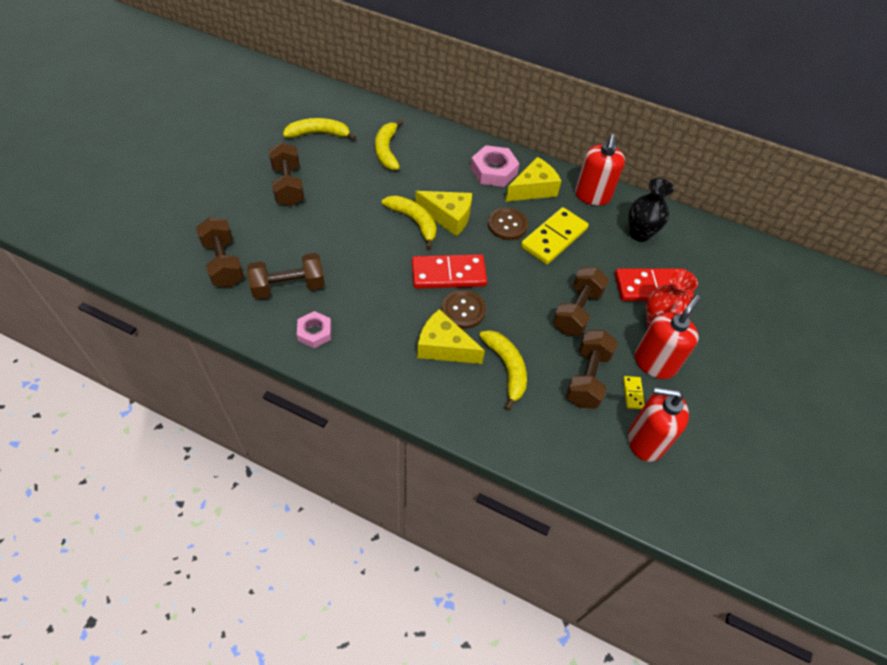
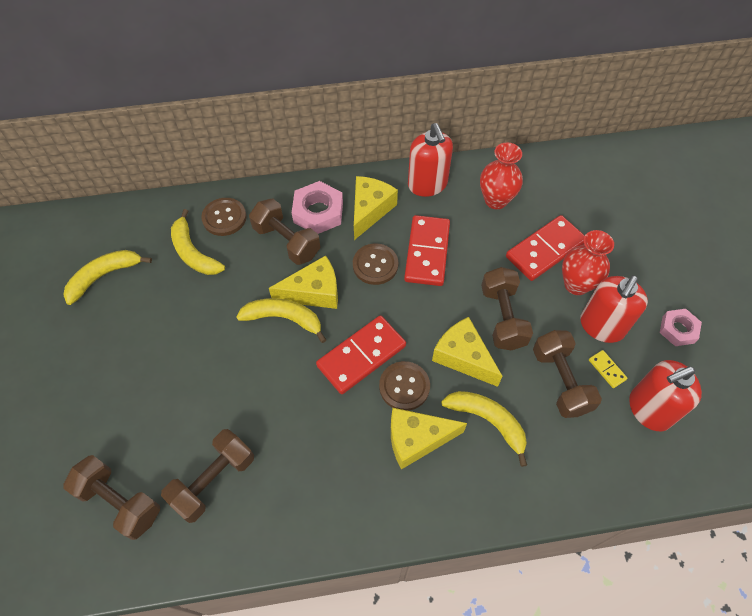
camera: 30 degrees left, 5 degrees up
(288, 186) = (119, 360): brown dumbbell -> brown dumbbell (287, 241)
(315, 332) = (281, 513): pink nut -> pink nut (678, 329)
(425, 140) = (224, 218): none -> brown button
(523, 318) = (463, 357): none -> yellow cheese
(553, 238) = (427, 252): yellow domino -> red domino
(639, 233) = (496, 200): black vase -> red vase
(654, 363) = (601, 326): red soap dispenser -> red soap dispenser turned 150 degrees counterclockwise

